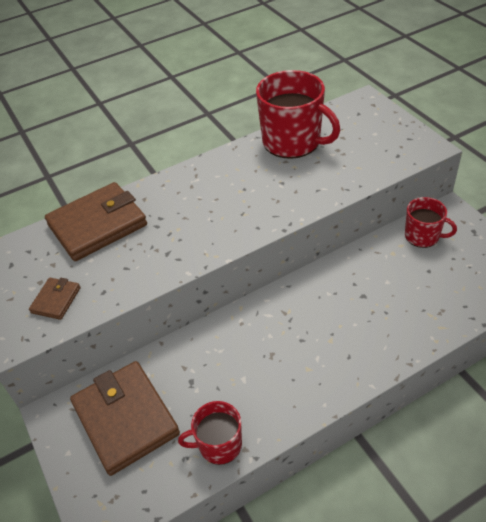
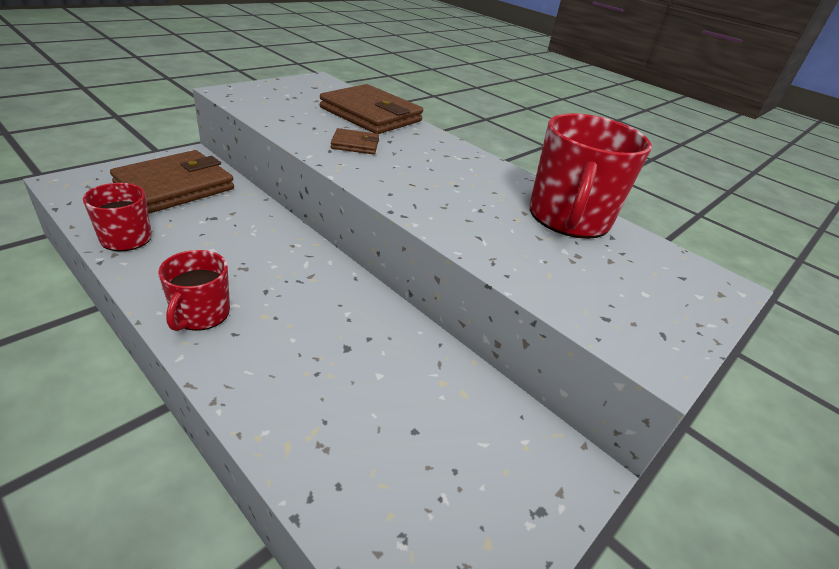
camera: 65 degrees right, 10 degrees down
(56, 300) = (272, 103): brown wallet -> brown wallet (355, 144)
(423, 236) = (495, 424): red mug -> red mug (200, 314)

